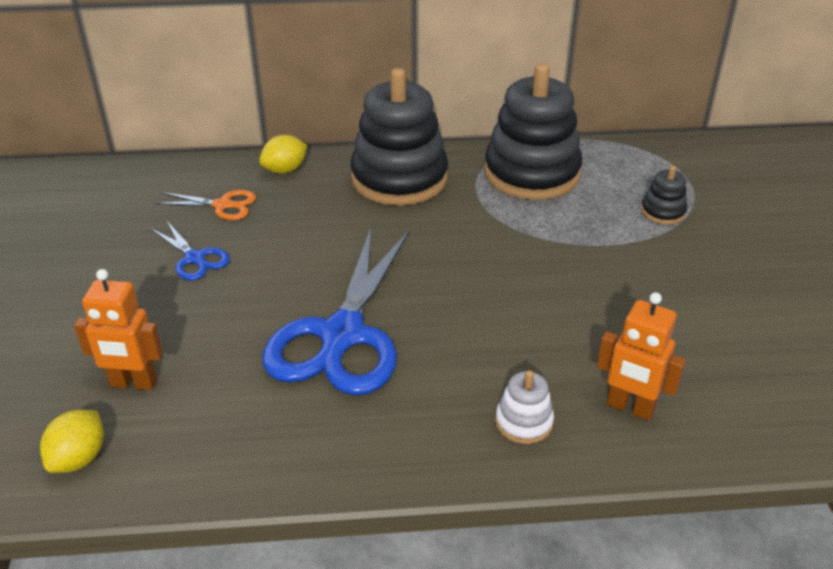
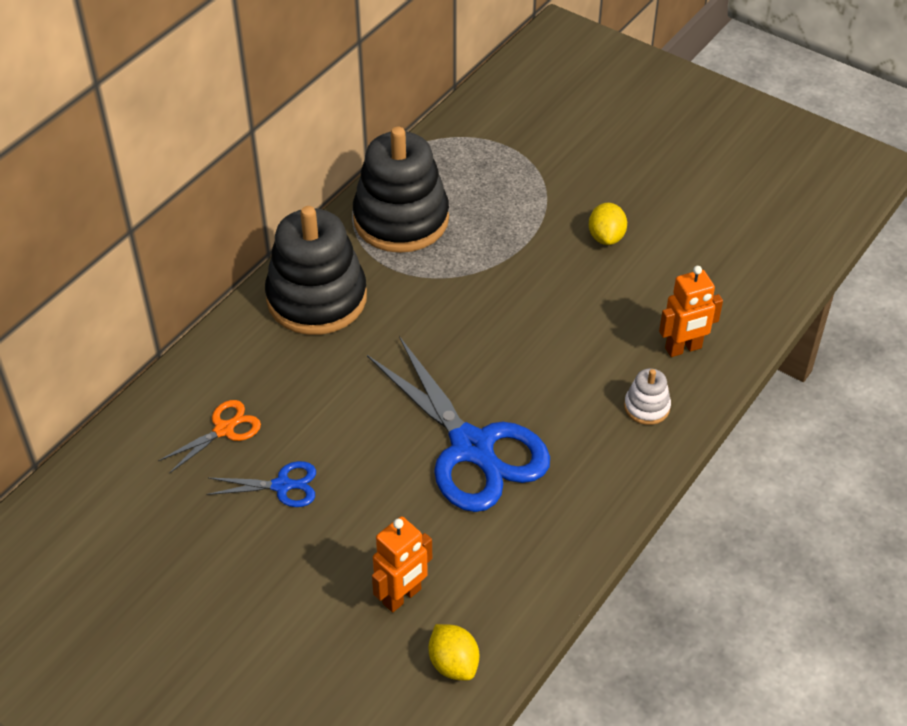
camera: 50 degrees left, 10 degrees up
(285, 170) = (217, 360): yellow lemon -> yellow lemon (606, 237)
(663, 212) = (525, 187): black stacking toy -> none

